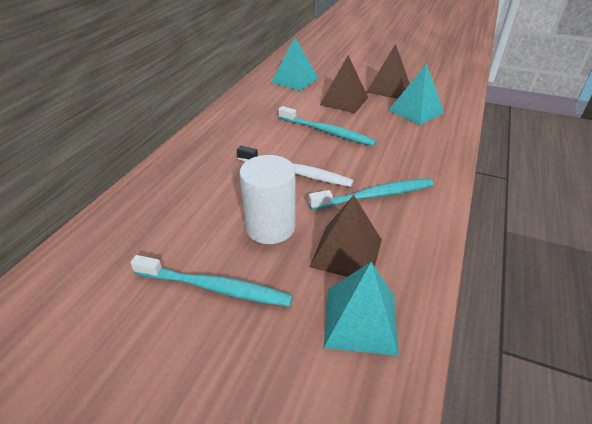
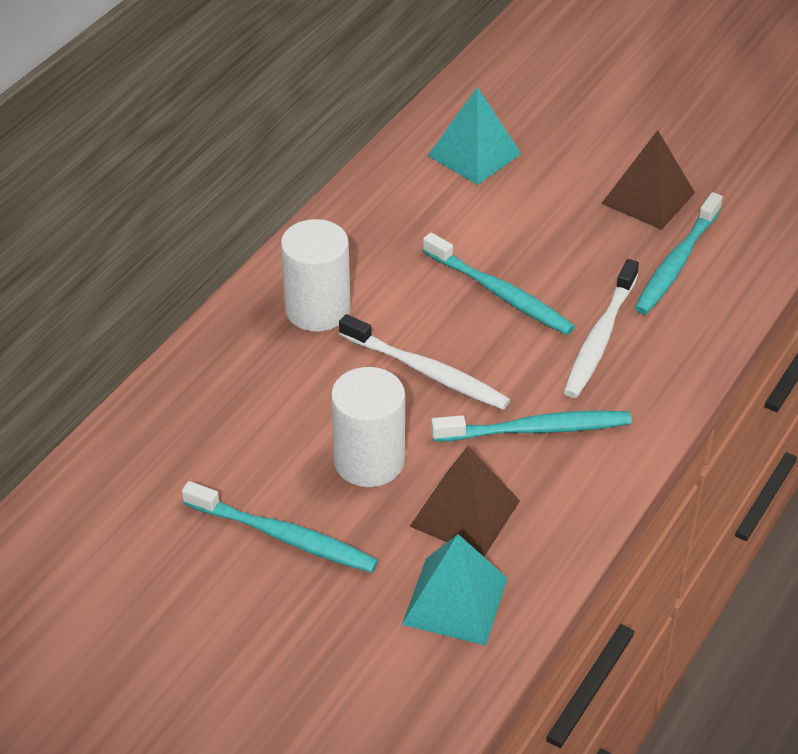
camera: 10 degrees right, 5 degrees up
(222, 149) = (317, 309): none -> white cylinder
(344, 101) = (552, 222): brown pyramid -> none
(392, 146) = (599, 338): none -> white toothbrush
(416, 111) = (676, 263): turquoise pyramid -> turquoise toothbrush

